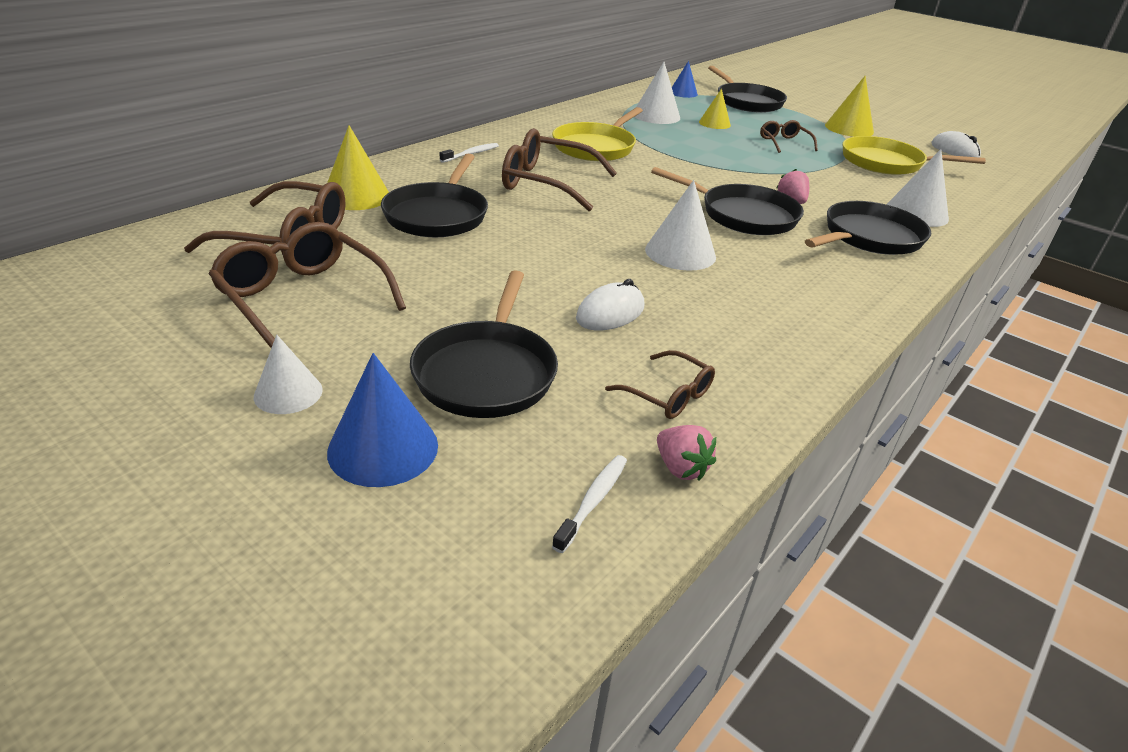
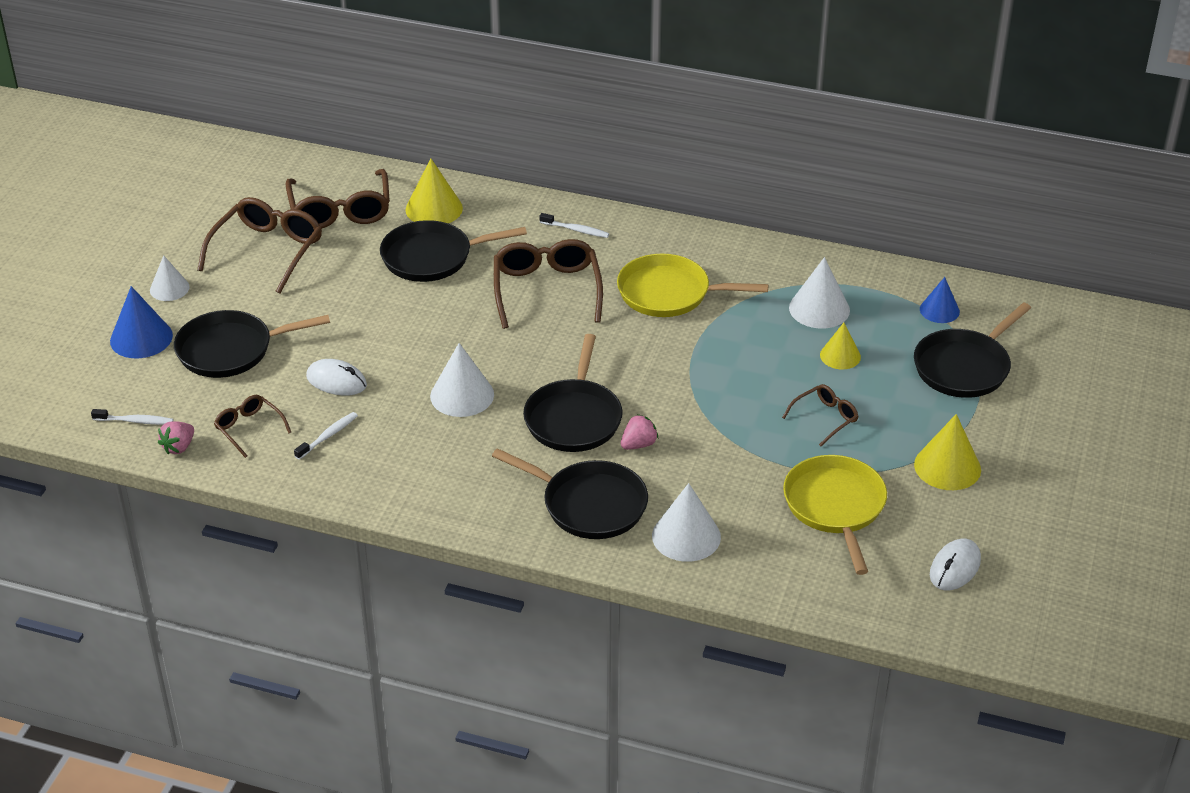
camera: 70 degrees right, 5 degrees up
(668, 395) = (249, 428): brown glasses -> brown glasses turned 120 degrees clockwise
(711, 341) = (328, 436): none -> white toothbrush

